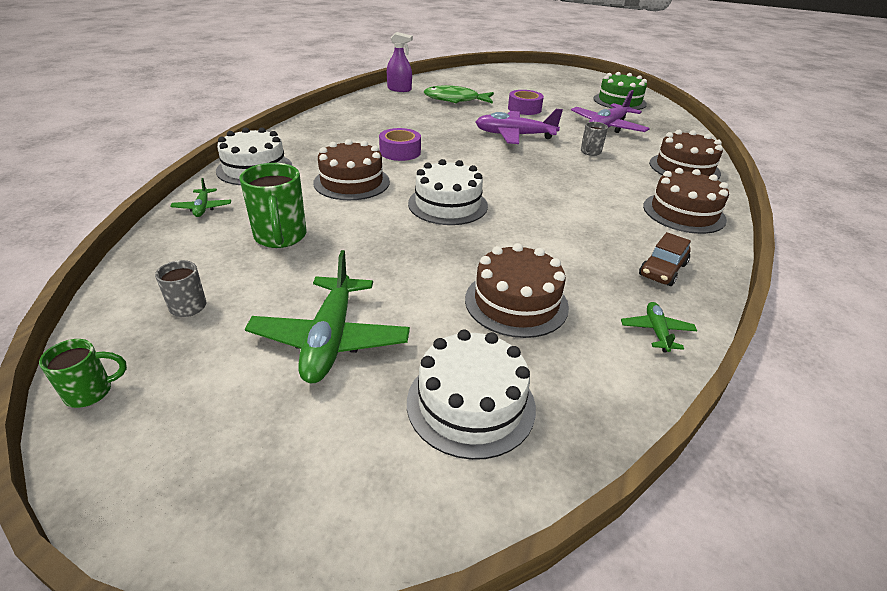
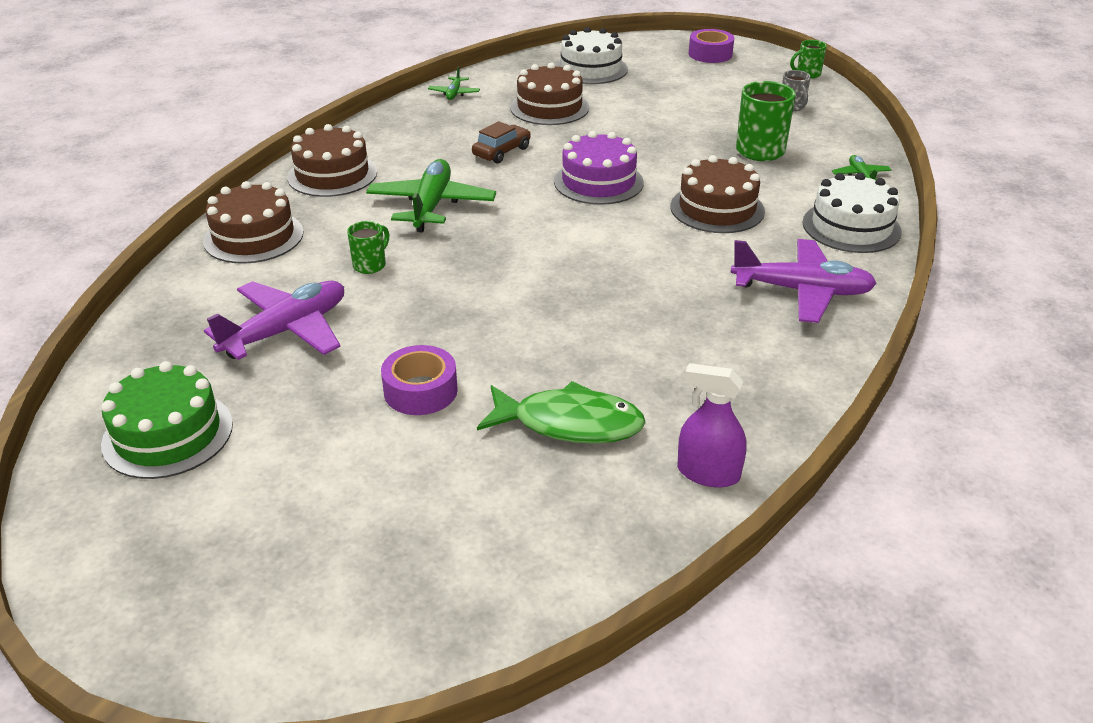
camera: 175 degrees left, 0 degrees up
(330, 339) = (682, 91): green plane -> green plane (431, 206)
(400, 152) = (666, 260): purple tape -> purple tape (710, 54)
(448, 204) = (598, 182): white cake -> purple cake
(514, 135) = (476, 301): purple plane -> purple plane (801, 291)
(590, 152) = (370, 265): grey mug -> green mug
(662, 270) = (412, 126): brown car -> brown car (501, 152)

